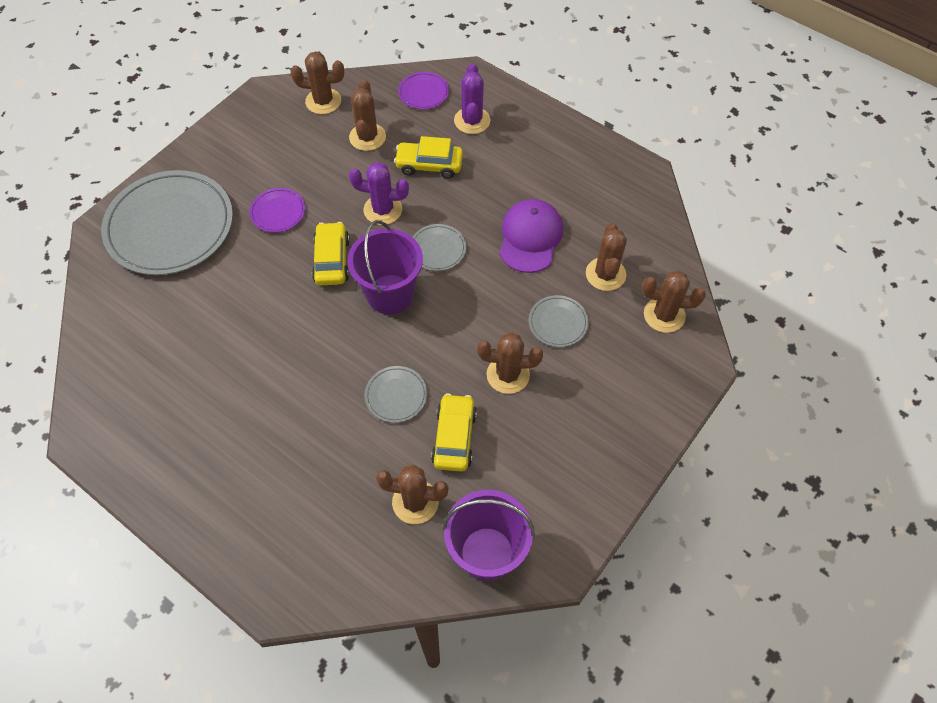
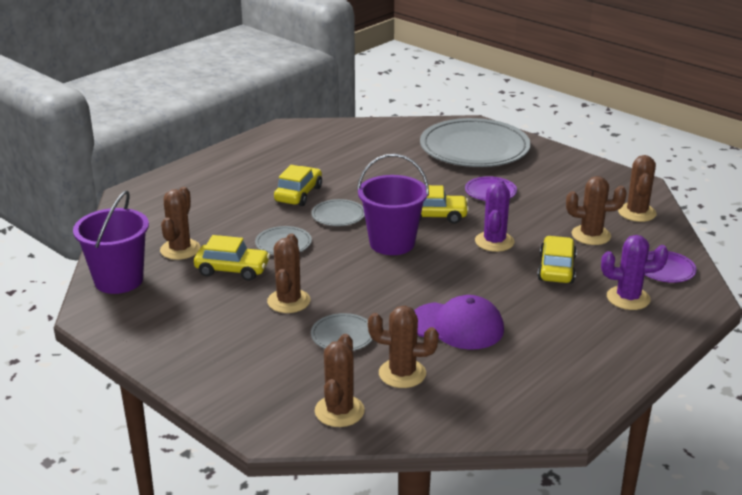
camera: 95 degrees right, 30 degrees down
(280, 395) = (298, 194): none -> yellow car
(437, 249) = (443, 270): grey plate -> grey plate (338, 215)

